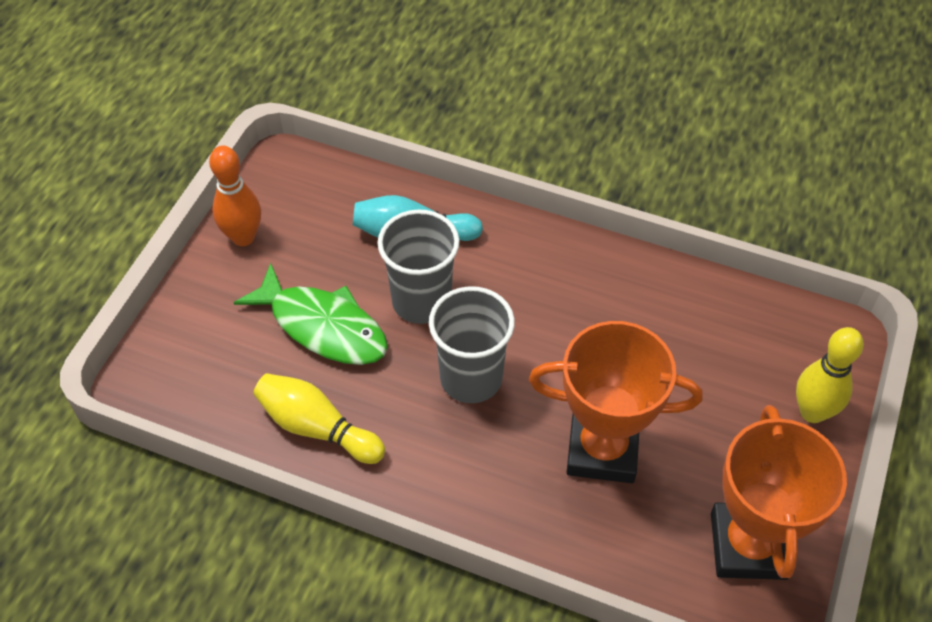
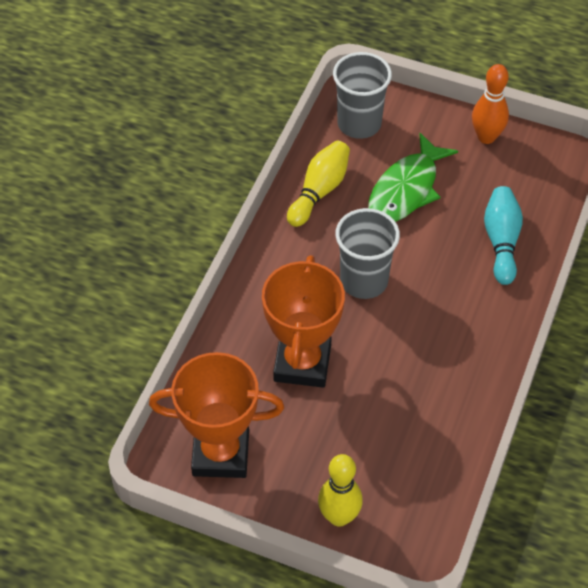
camera: 90 degrees right, 0 degrees up
(421, 301) = (434, 249): grey cup -> grey cup (359, 124)

